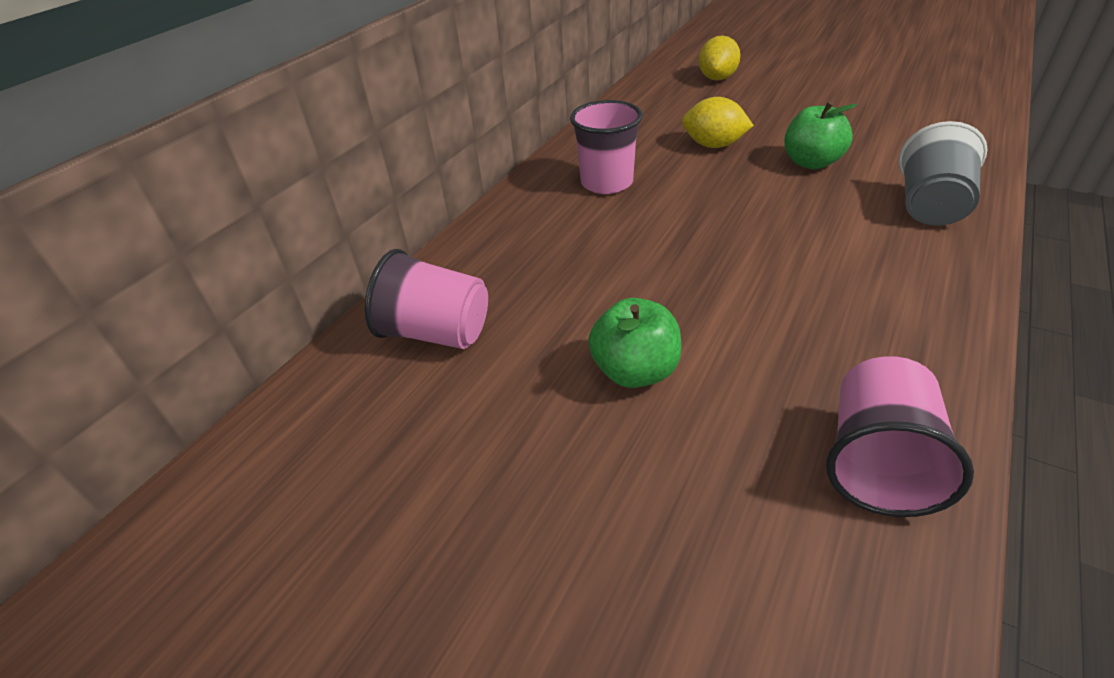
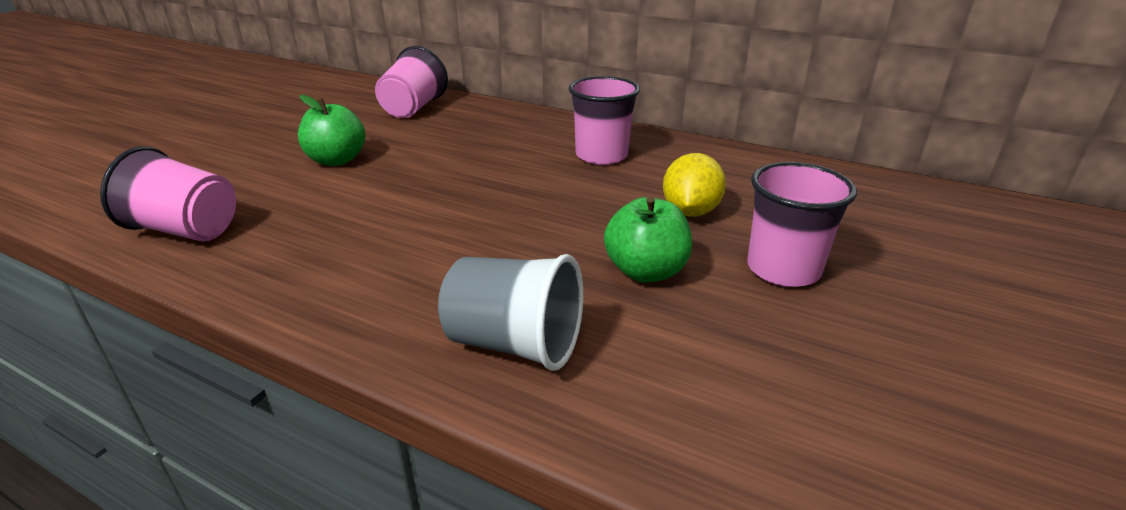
camera: 85 degrees right, 10 degrees down
(717, 78) = (928, 232): yellow lemon -> none
(784, 120) = (783, 269): none -> pink cup

